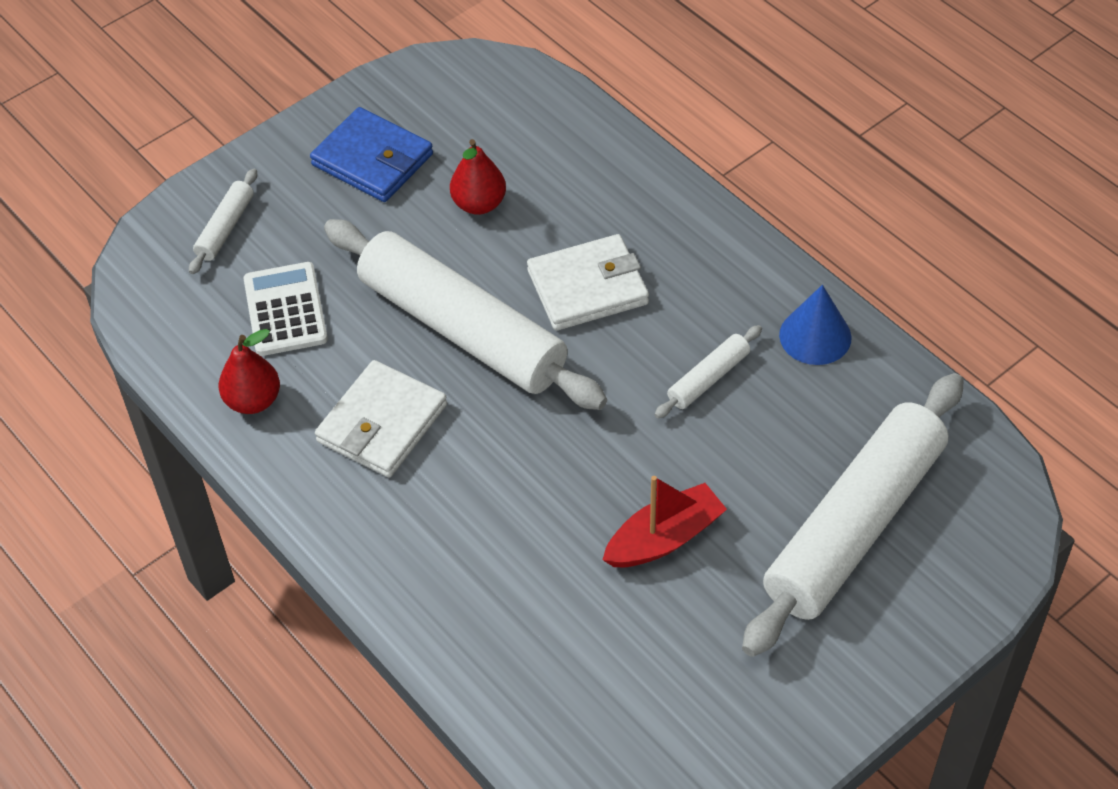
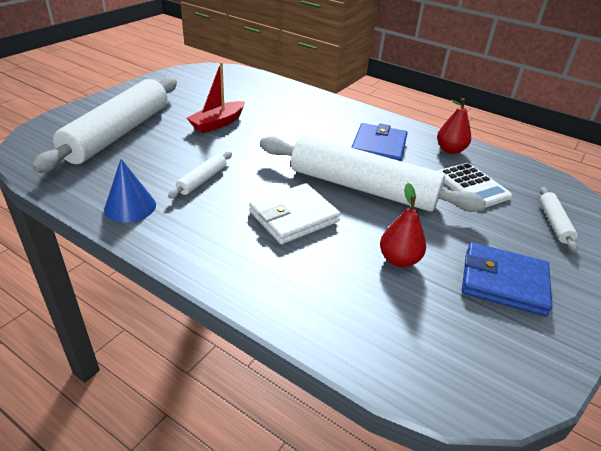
camera: 160 degrees right, 15 degrees down
(382, 423) = (378, 148): white wallet -> blue wallet

